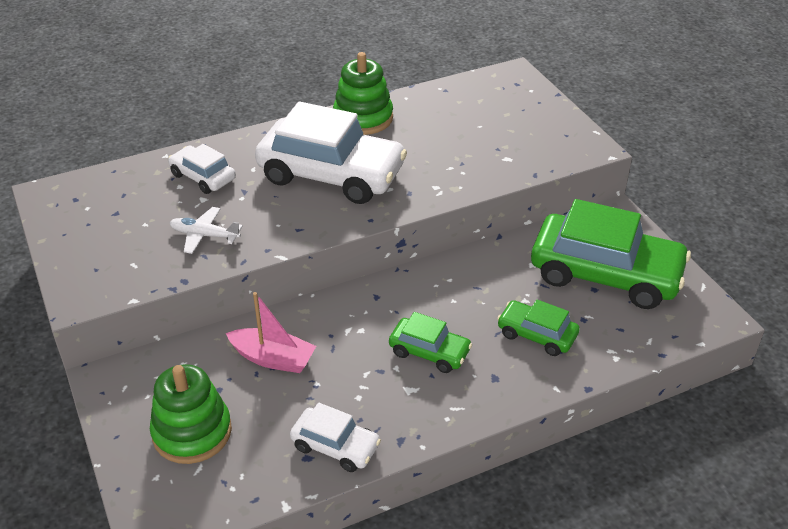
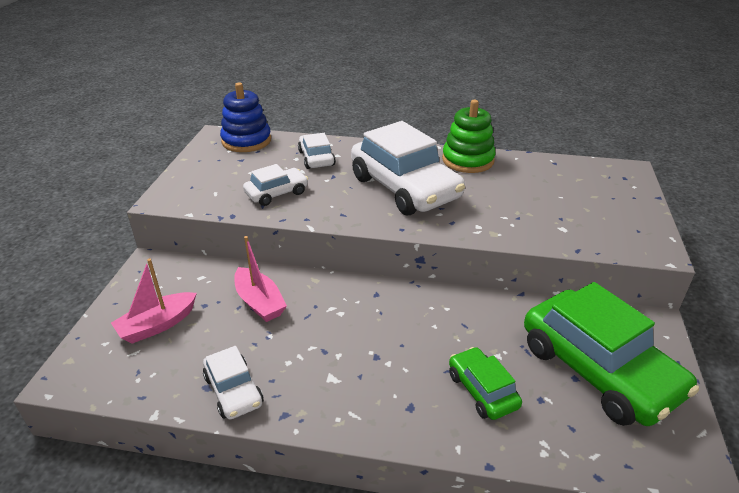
camera: 35 degrees right, 5 degrees down
(94, 187) = (246, 141): none -> blue stacking toy
(192, 432) = (157, 325): green stacking toy -> pink boat
(204, 235) = (276, 193): white plane -> white car
(429, 352) = (376, 356): green car -> none

